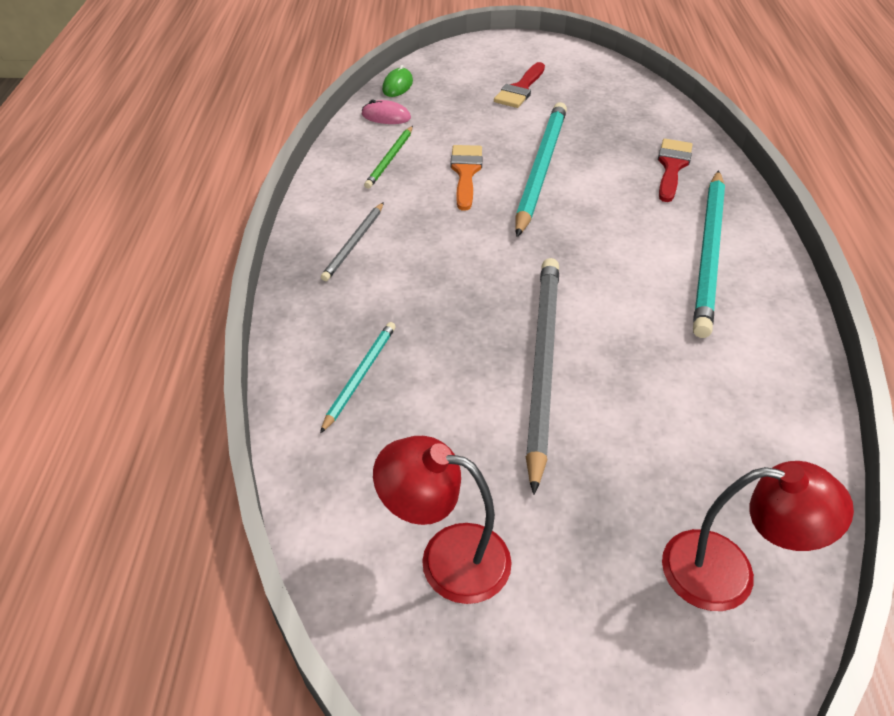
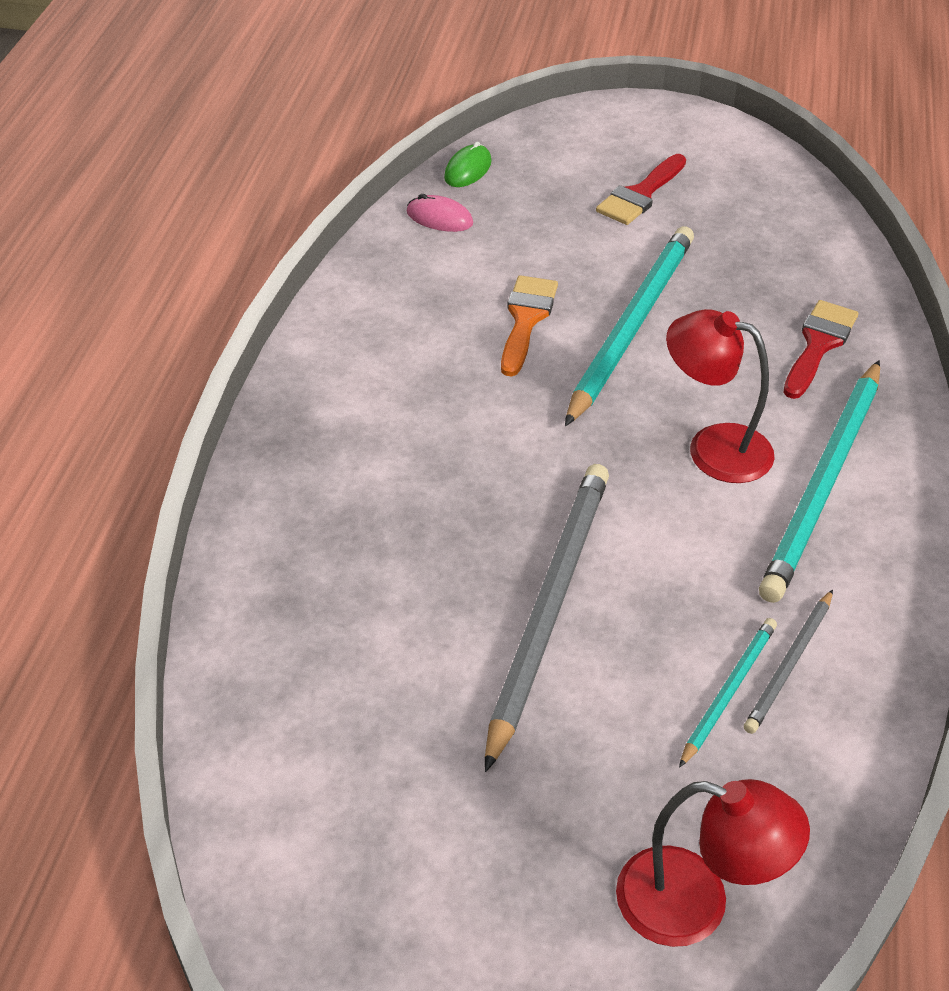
camera: 10 degrees right, 0 degrees up
(354, 243) = (351, 406): grey pencil -> grey pencil (789, 664)
(360, 376) = (316, 589): turquoise pencil -> turquoise pencil (728, 691)
(390, 159) = (428, 286): green pencil -> none
(447, 557) = (364, 829): red lamp -> red lamp (713, 447)

